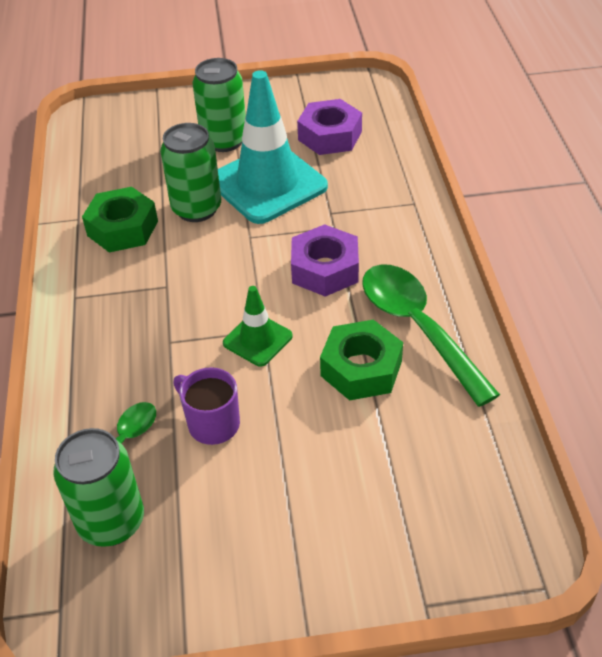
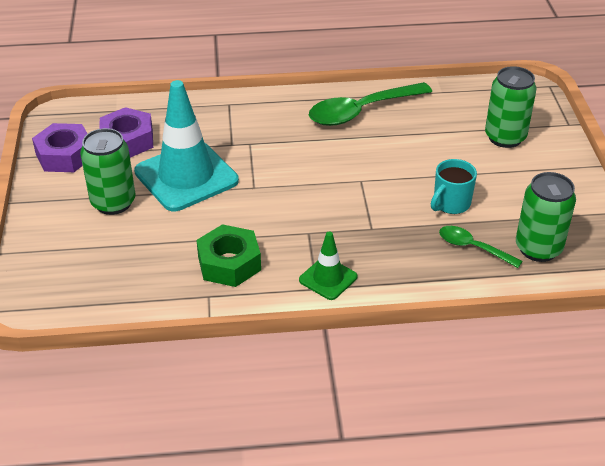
camera: 90 degrees left, 5 degrees down
(196, 209) = (211, 218): green can -> green can (505, 137)
(212, 423) = (450, 204): purple mug -> turquoise mug
(257, 339) = (370, 183): green traffic cone -> green traffic cone (328, 278)
(325, 269) = (298, 149): purple nut -> purple nut (65, 155)
(361, 368) = (398, 137): green nut -> none

